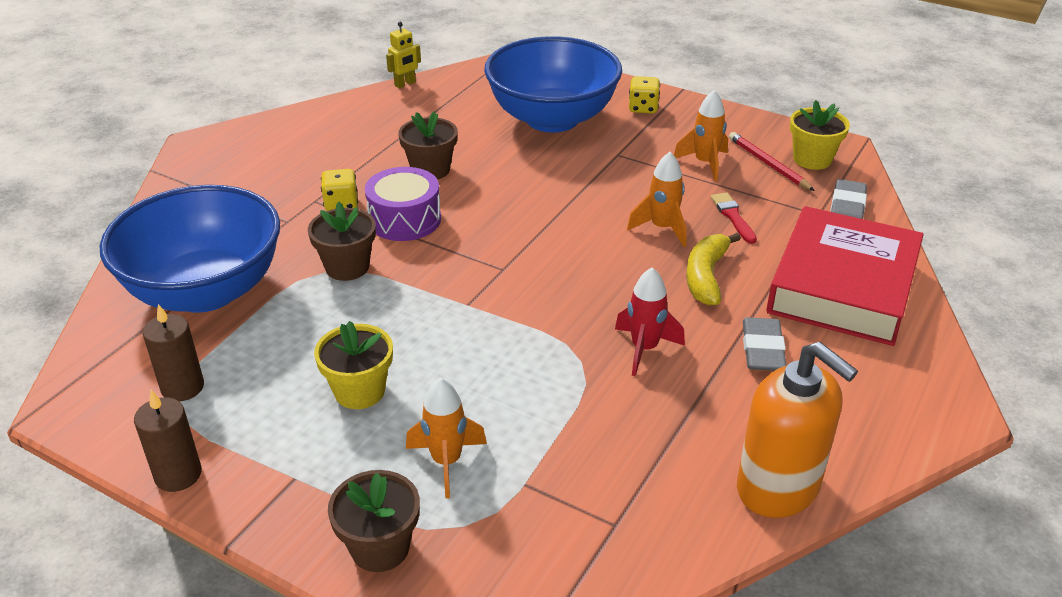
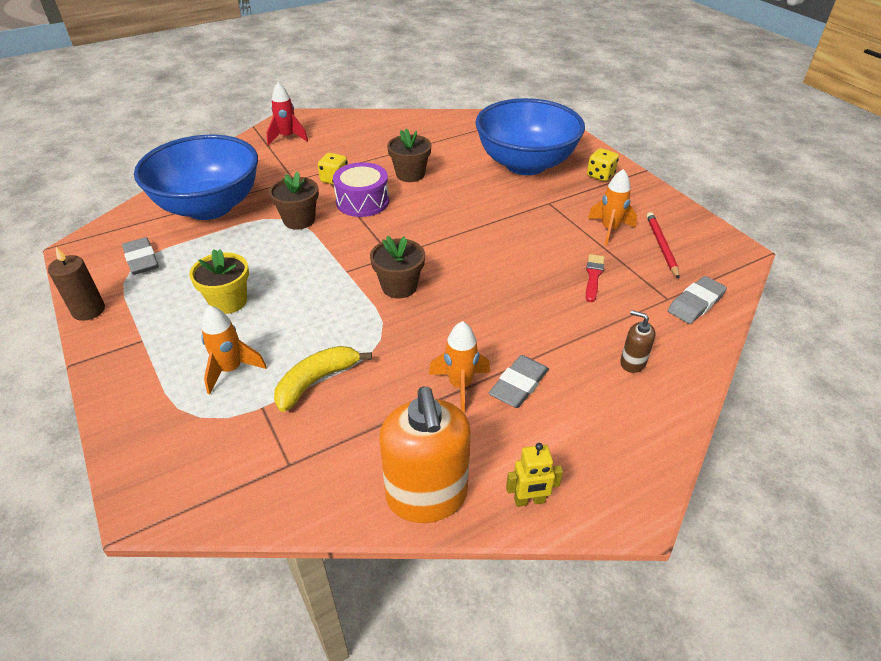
camera: 30 degrees right, 5 degrees up
(182, 387) = (142, 259): brown candle -> grey eraser
(380, 547) = (141, 407): brown flower pot -> brown flower pot (399, 286)
(405, 84) = (449, 114): yellow robot -> yellow robot (529, 500)
(644, 349) = (431, 348): red rocket -> red rocket (287, 137)
(662, 228) = (529, 266): orange rocket -> orange rocket (460, 385)
(706, 276) = (528, 313): yellow banana -> yellow banana (316, 381)
(812, 159) = (703, 254): yellow flower pot -> none
(842, 286) = (632, 362): red book -> brown soap dispenser

